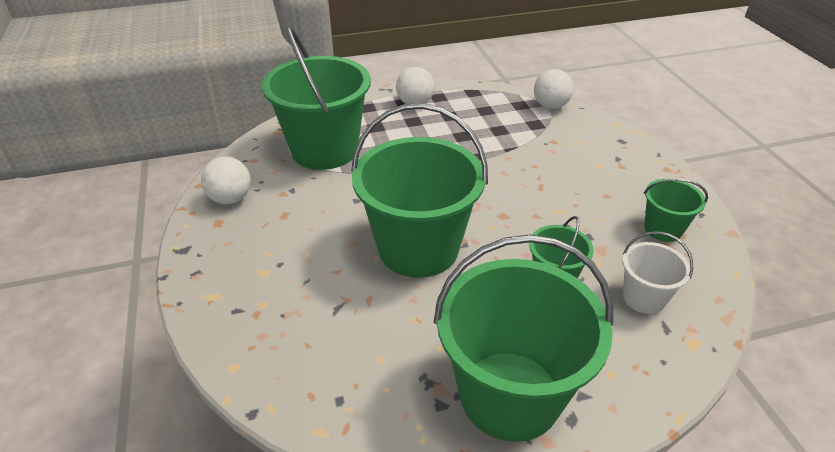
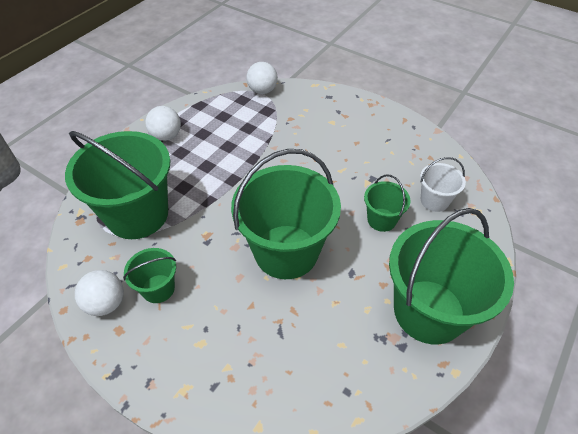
camera: 40 degrees left, 10 degrees up
(663, 229) = (404, 148): green bucket -> green bucket (158, 288)

